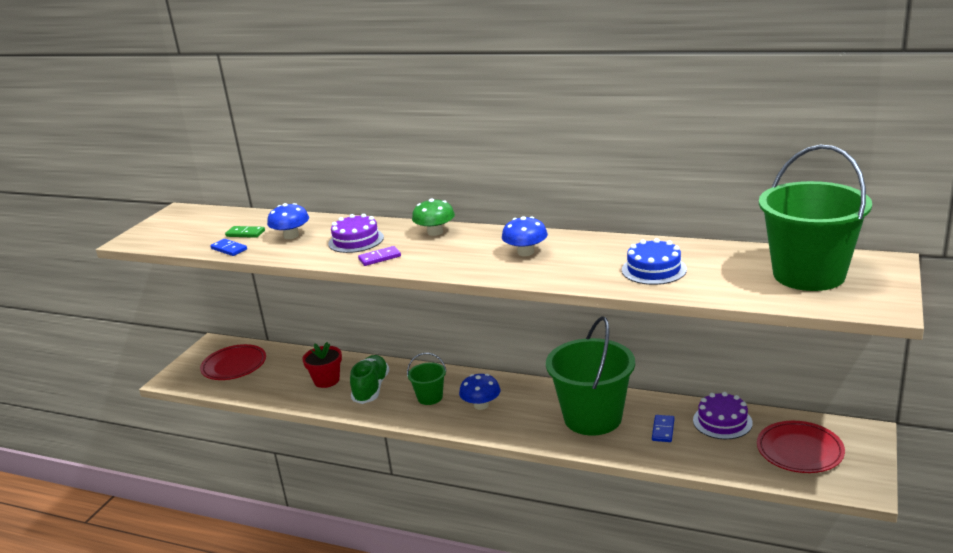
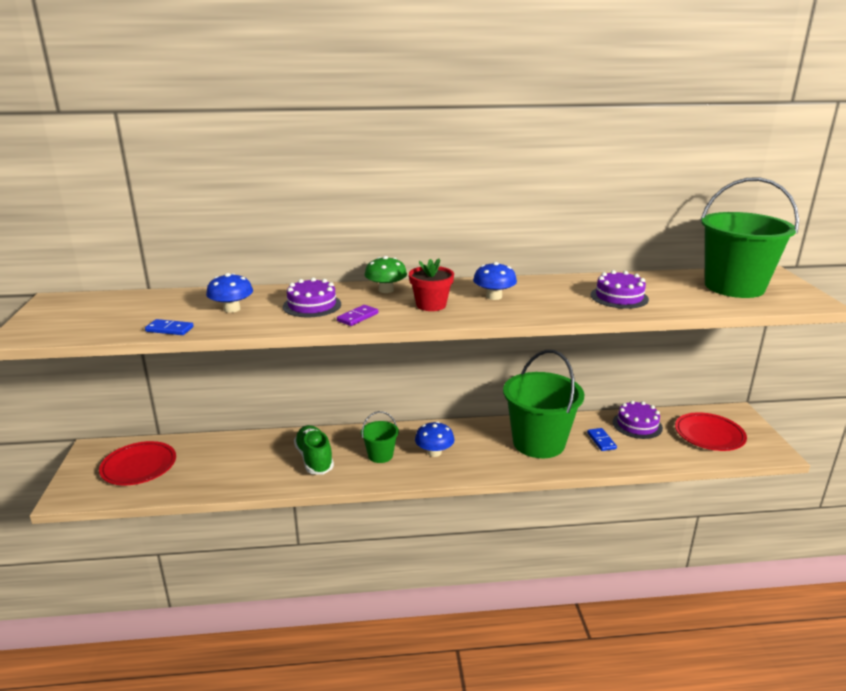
camera: 30 degrees left, 0 degrees up
(245, 233) = (172, 313): green domino -> none
(326, 380) = (260, 460): red flower pot -> red flower pot (431, 305)
(654, 270) = (619, 297): blue cake -> purple cake

